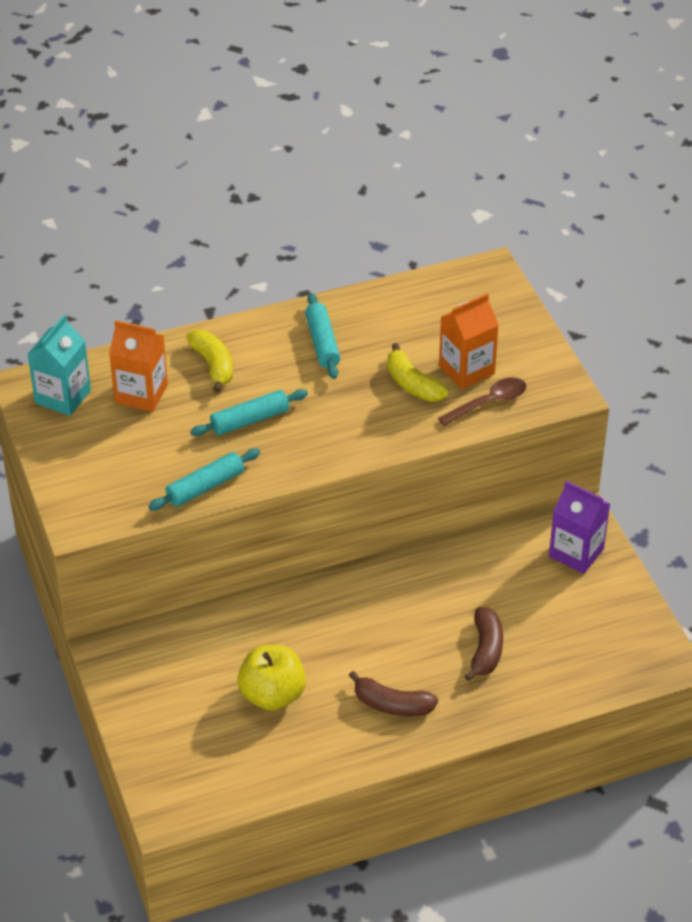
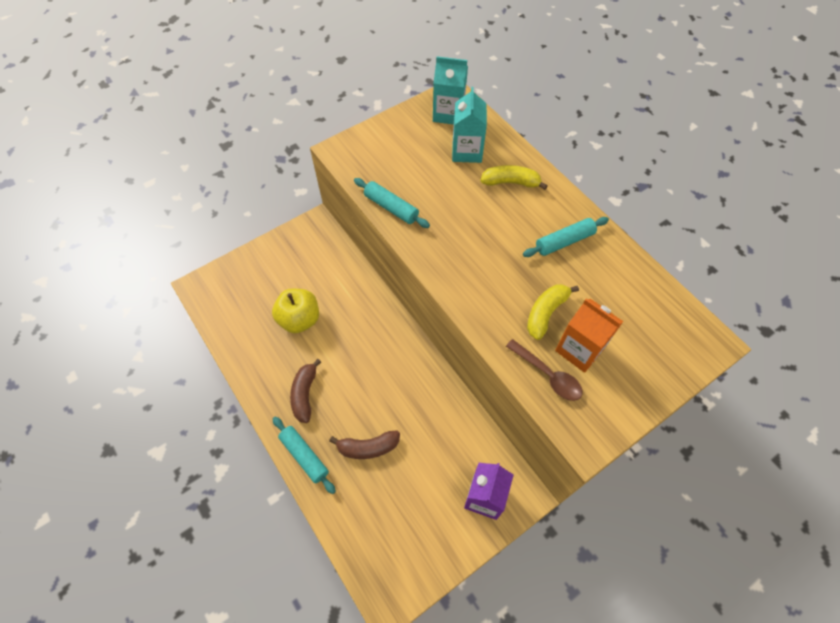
camera: 75 degrees right, 15 degrees up
(141, 394) = (467, 151): orange carton -> turquoise carton
(213, 365) = (511, 182): yellow banana -> yellow banana turned 135 degrees counterclockwise
(250, 420) = (464, 217): turquoise rolling pin -> turquoise rolling pin (304, 456)

